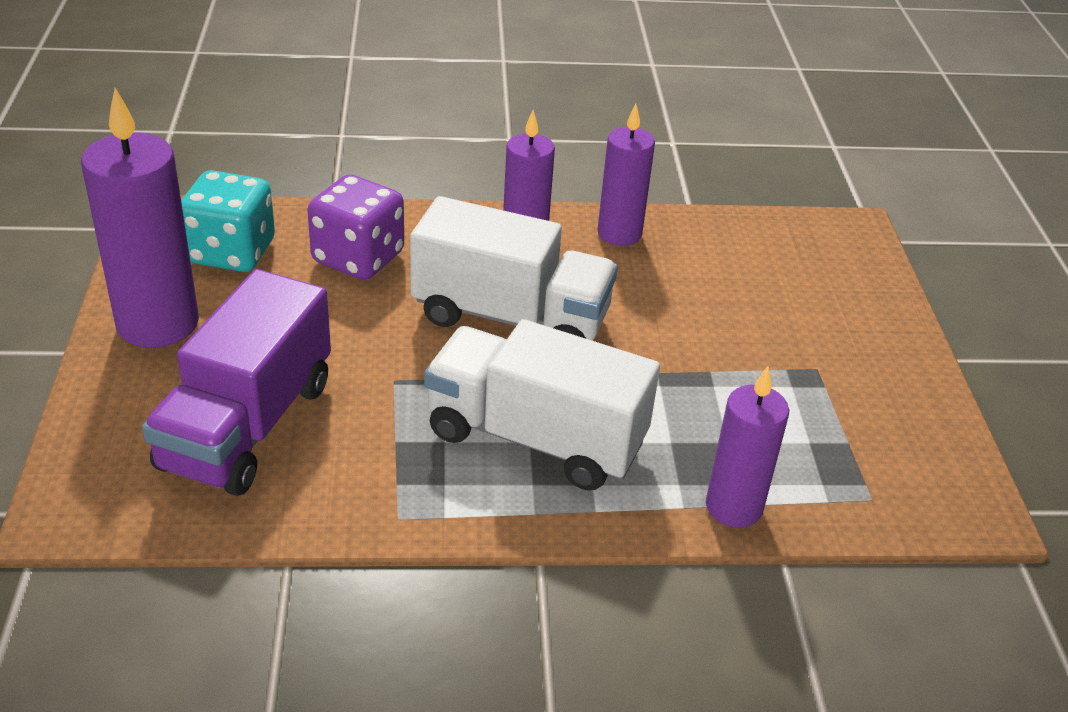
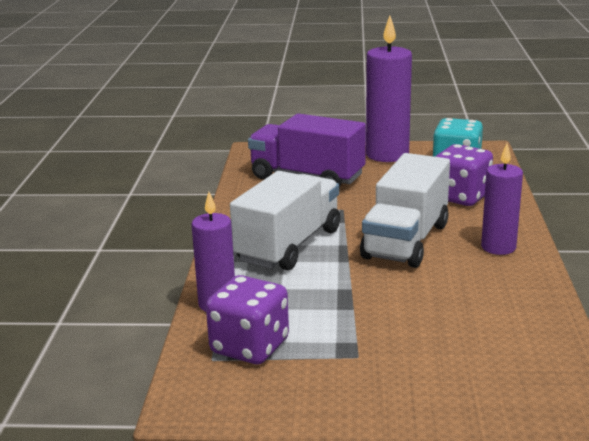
camera: 100 degrees right, 15 degrees down
(619, 233) = (523, 284): purple candle -> none
(831, 463) = (250, 347): none -> purple dice

